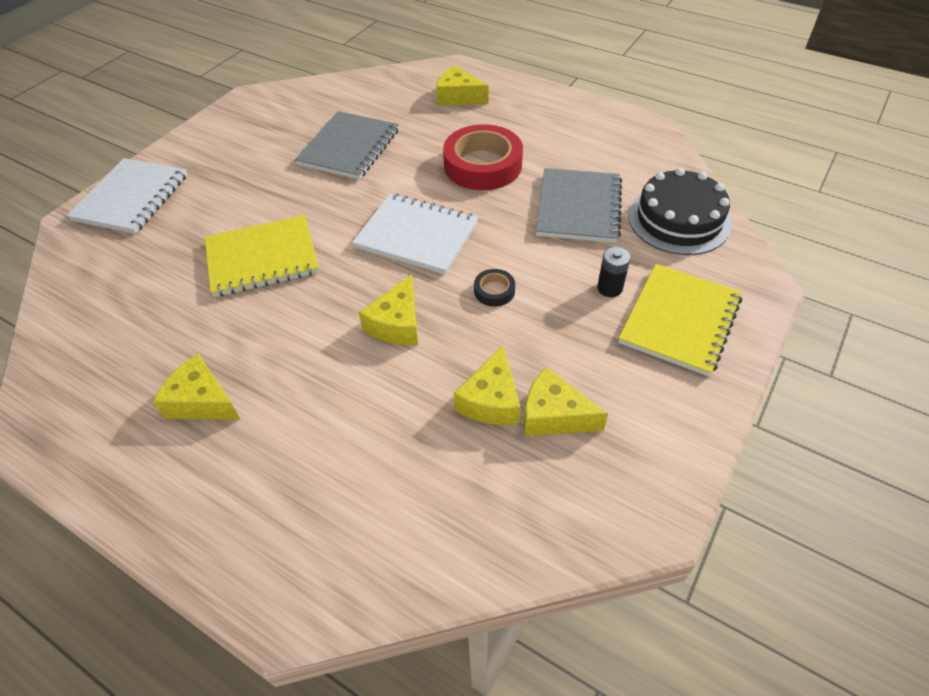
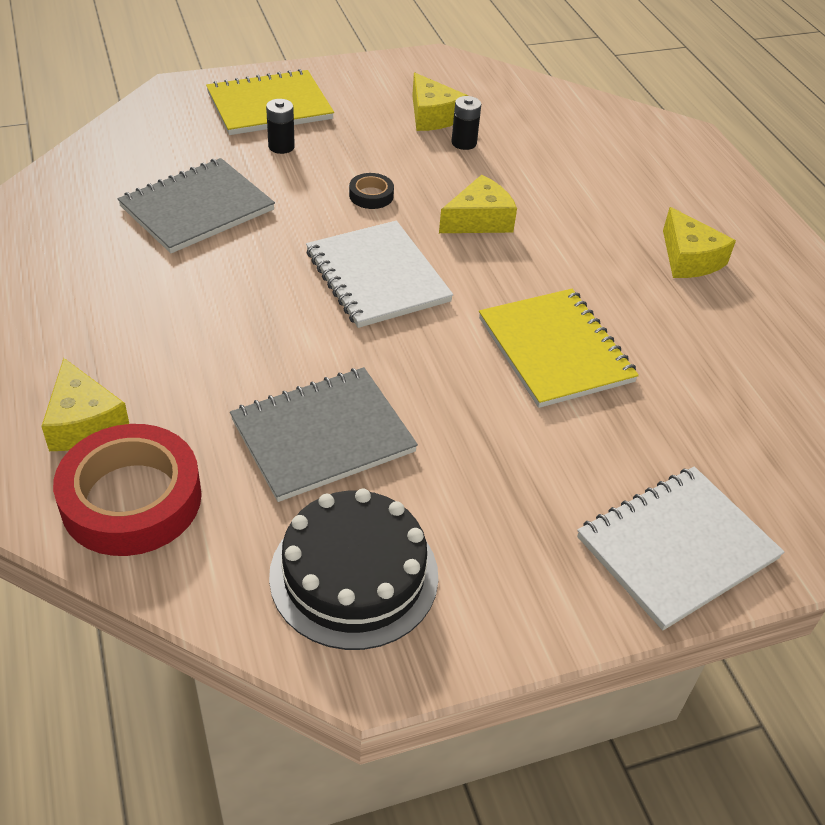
camera: 145 degrees left, 5 degrees down
(262, 258) = (555, 350): yellow notebook -> yellow notebook turned 45 degrees clockwise
(483, 165) = (210, 305): red tape -> red tape (131, 499)
(491, 400) = (464, 143): yellow cheese -> black battery
(679, 220) = (140, 151): black cake -> black cake (354, 575)

